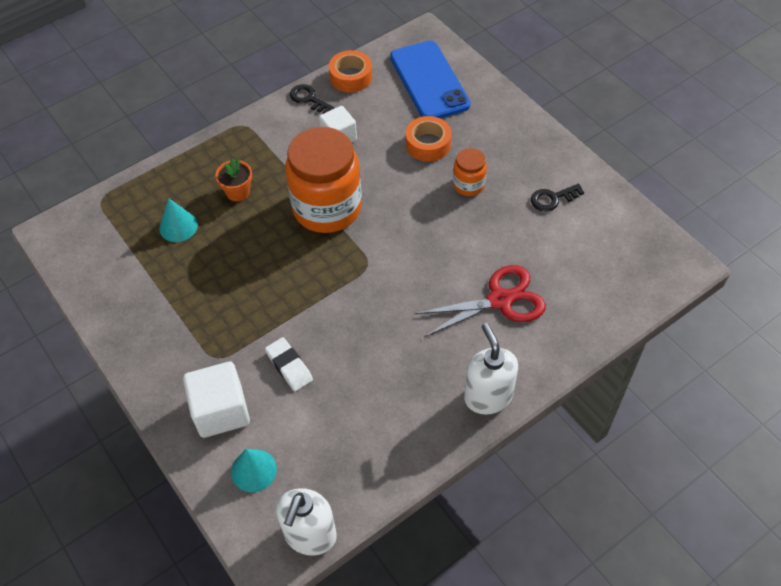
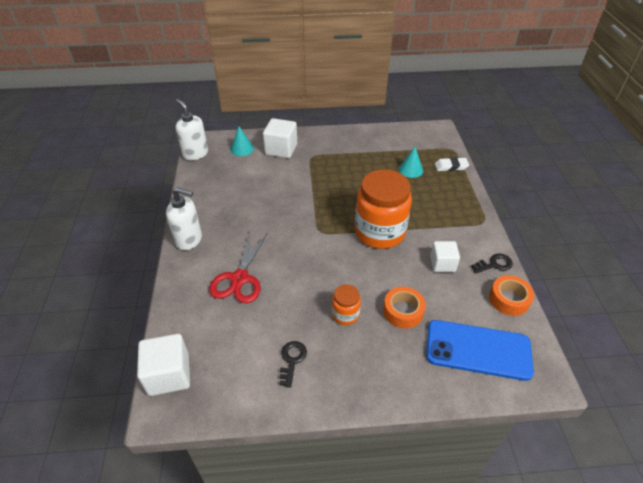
camera: 120 degrees right, 10 degrees down
(238, 192) = (422, 199): orange flower pot -> none
(289, 366) = (283, 177): white eraser -> white eraser (451, 166)
(652, 282) = (169, 375): none -> white cube

